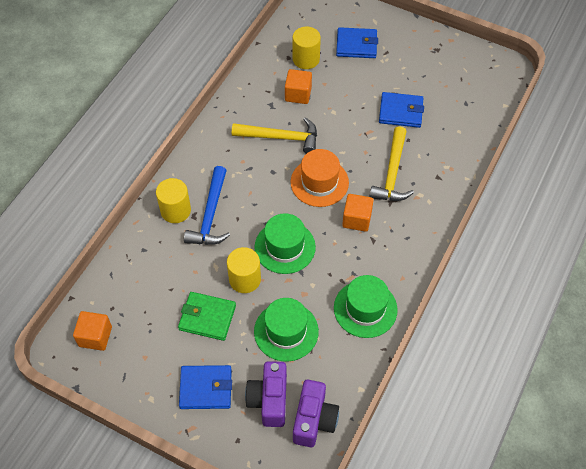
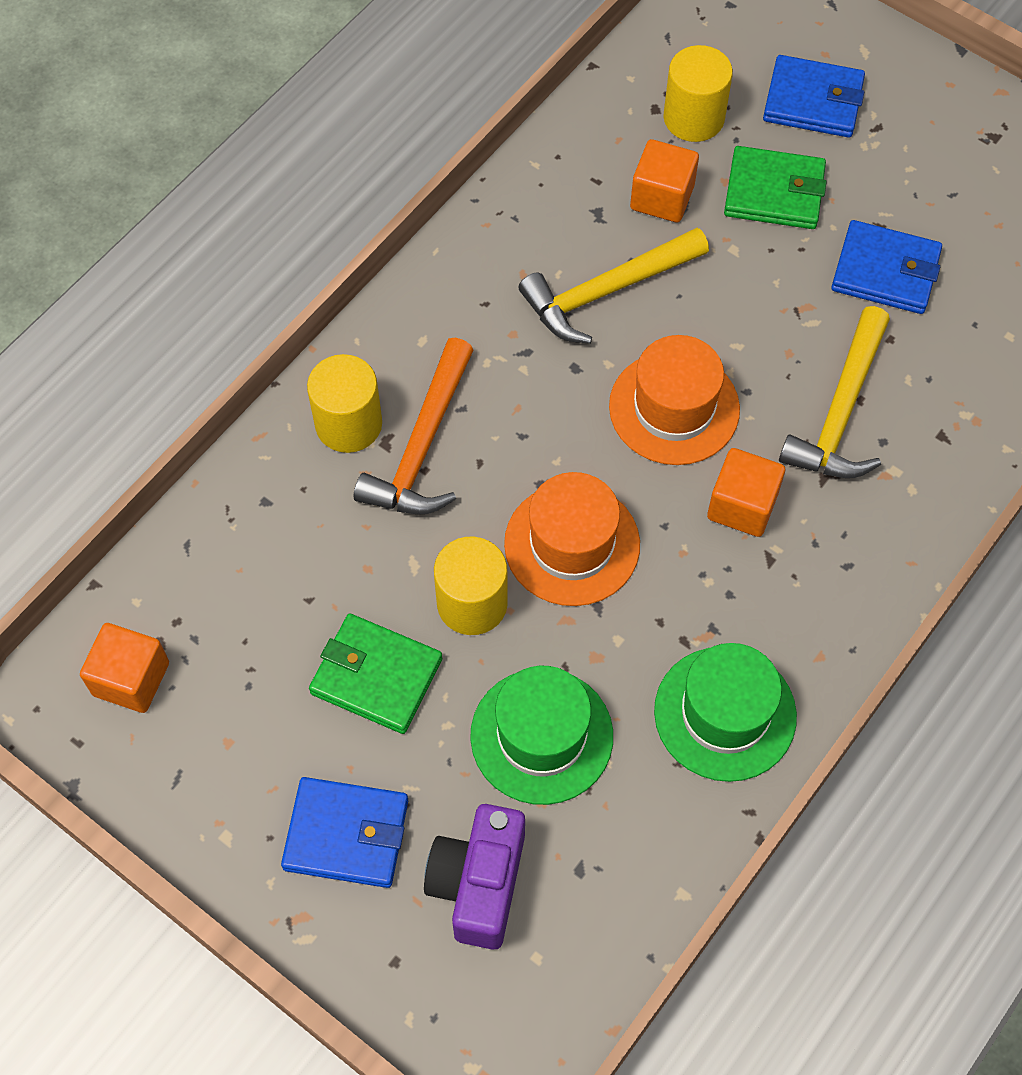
camera: 10 degrees right, 5 degrees up
(211, 215) = (423, 446): blue hammer -> orange hammer
(281, 137) = (607, 292): yellow hammer -> yellow hammer turned 135 degrees clockwise
(285, 247) = (572, 544): green hat -> orange hat
(314, 420) = (568, 946): purple camera -> none
(346, 85) = (774, 192): none -> green wallet

